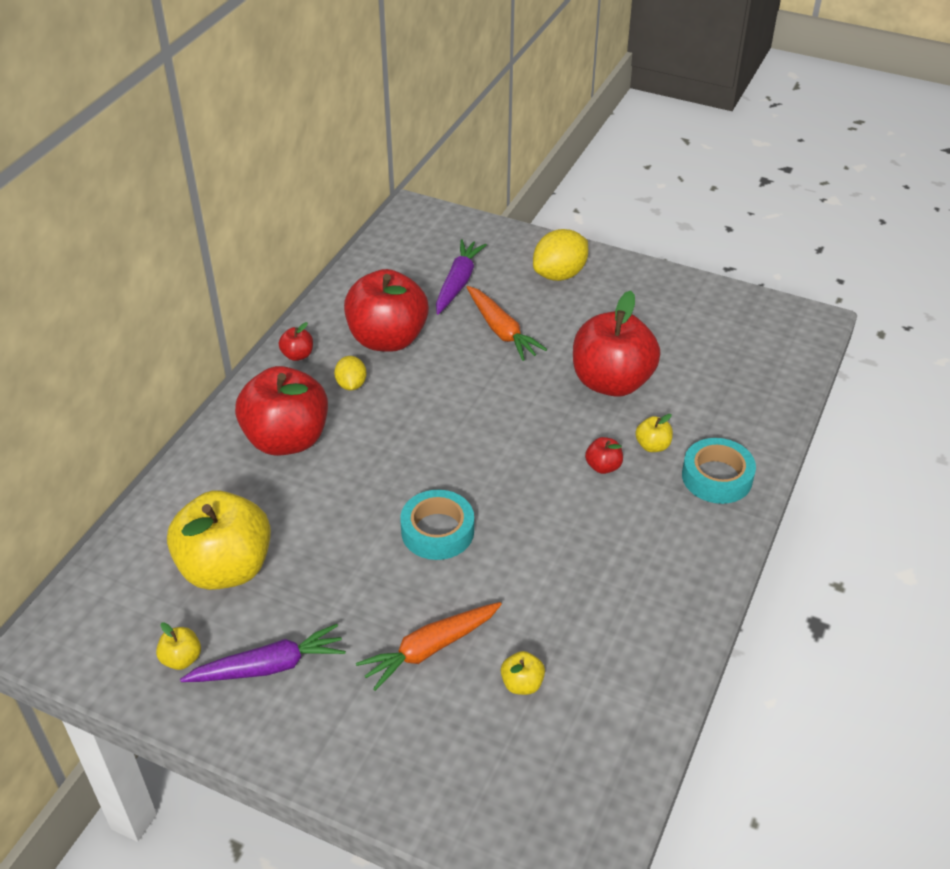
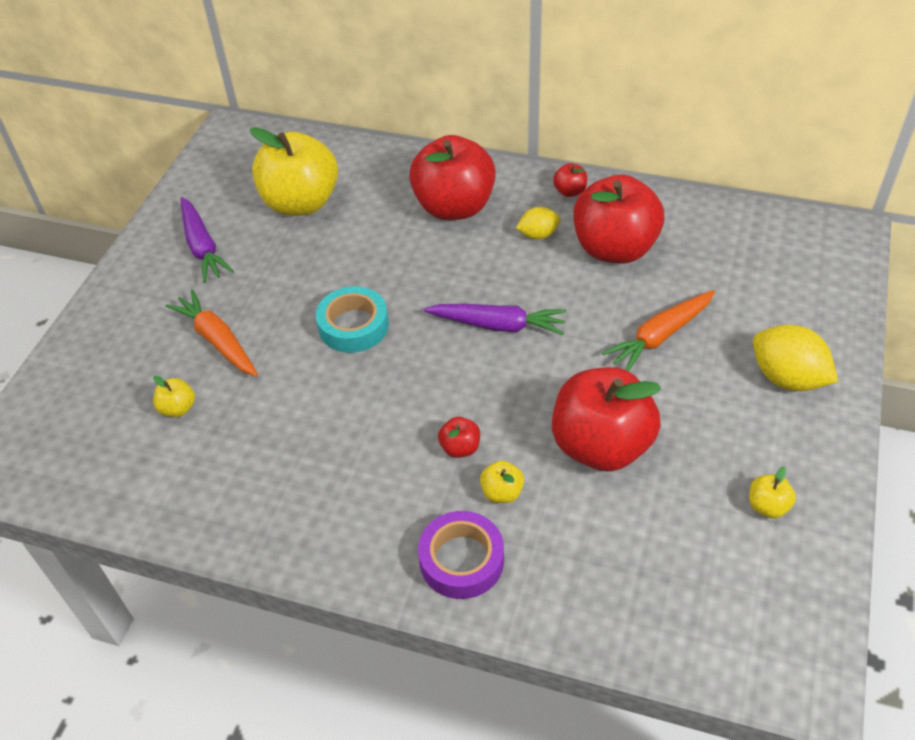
camera: 85 degrees right, 5 degrees up
(181, 659) = (211, 199): yellow apple -> yellow apple (767, 506)
(458, 283) = (731, 289): purple carrot -> purple carrot (498, 325)
(717, 477) = (461, 560): turquoise tape -> purple tape

